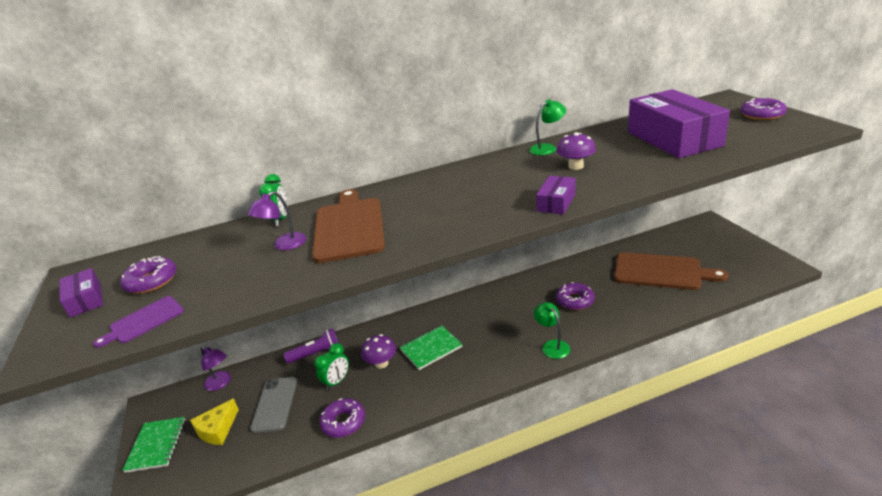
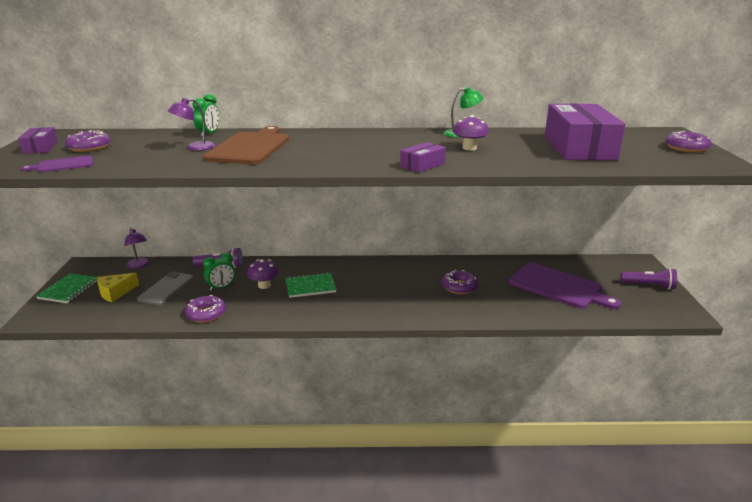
camera: 15 degrees right, 5 degrees down
(552, 345) = (411, 312): green lamp -> none
(661, 272) = (558, 287): brown cutting board -> purple cutting board
(734, 246) = (649, 285): none -> purple flashlight

